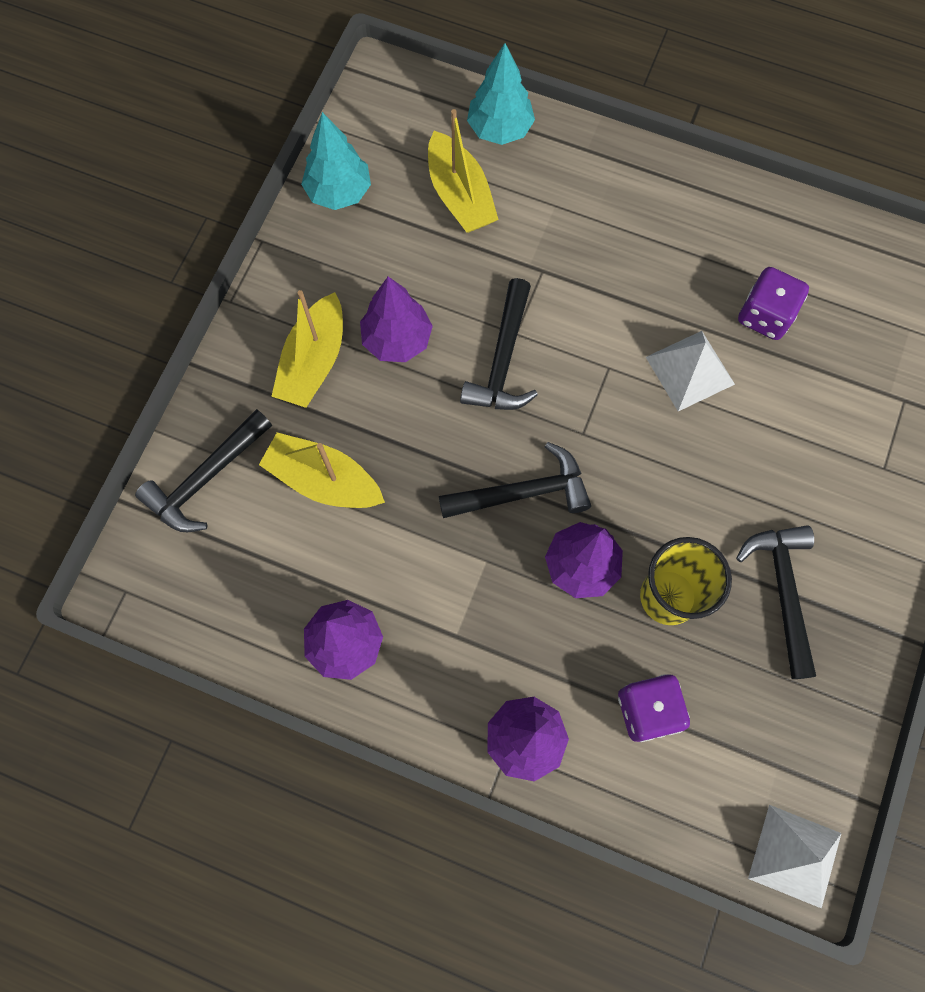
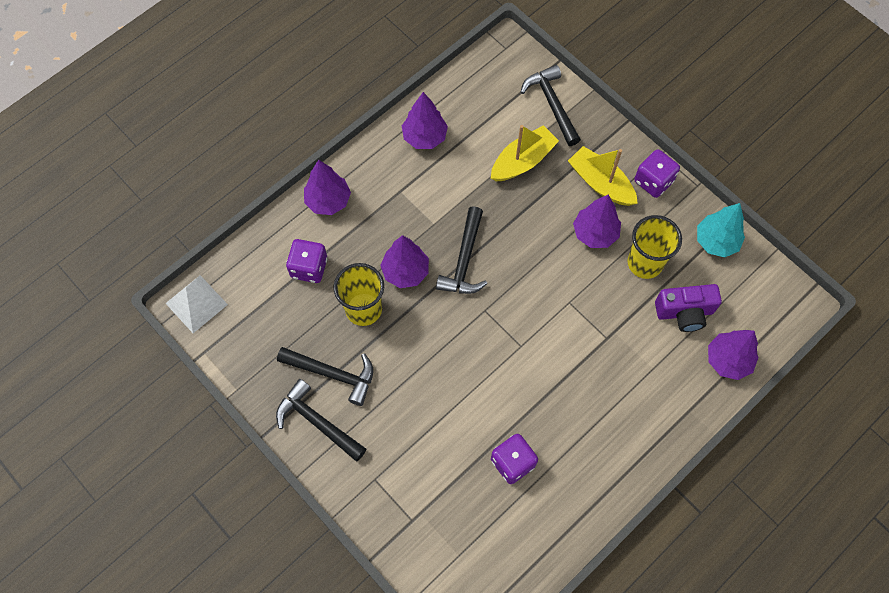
camera: 115 degrees right, 5 degrees down
(280, 296) = (653, 181): none -> purple dice
(412, 264) = (645, 263): none -> yellow cup
(460, 195) = (684, 312): yellow boat -> purple camera
(500, 129) = (728, 360): turquoise tree -> purple tree
(503, 360) = (554, 287): black hammer -> black hammer (317, 422)
(690, 370) = (496, 394): white pyramid -> none

